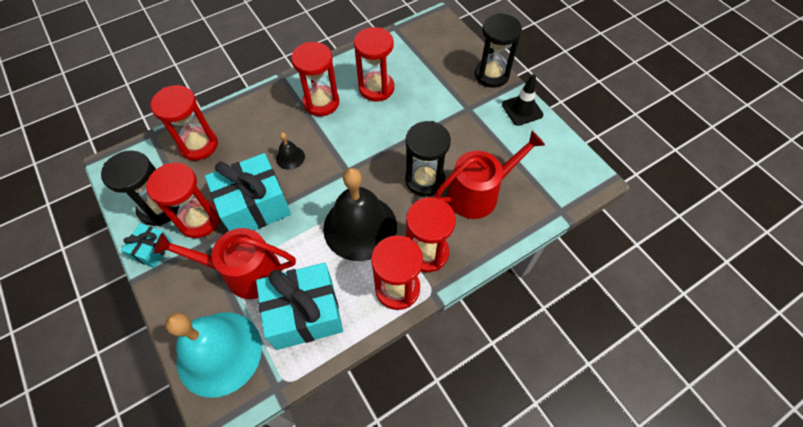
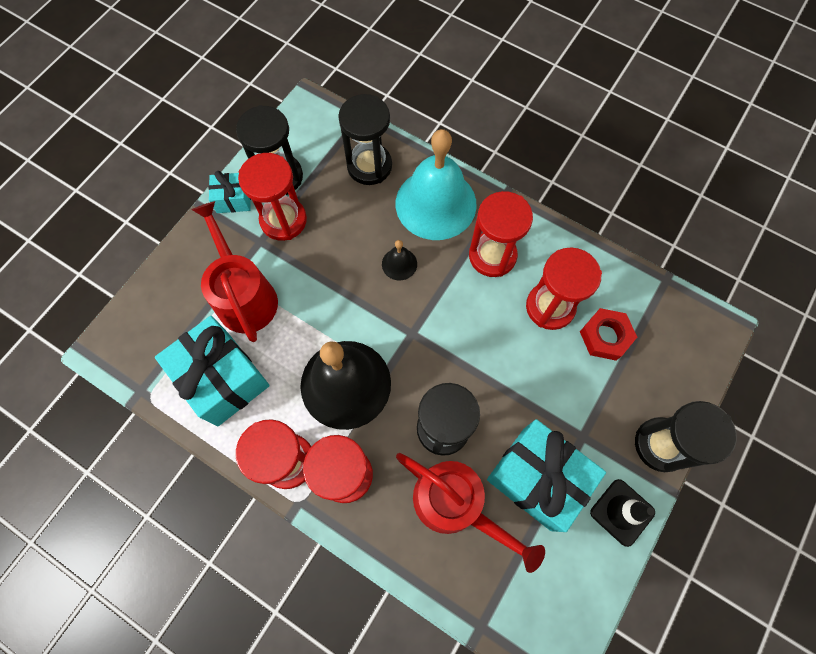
camera: 65 degrees right, 10 degrees up
(198, 145) = (369, 166): red hourglass -> black hourglass
(219, 353) = (155, 320): turquoise bell -> turquoise bell (435, 203)
(255, 206) = (322, 263): turquoise gift -> turquoise gift (537, 478)
(412, 70) = (605, 336): none -> red nut

